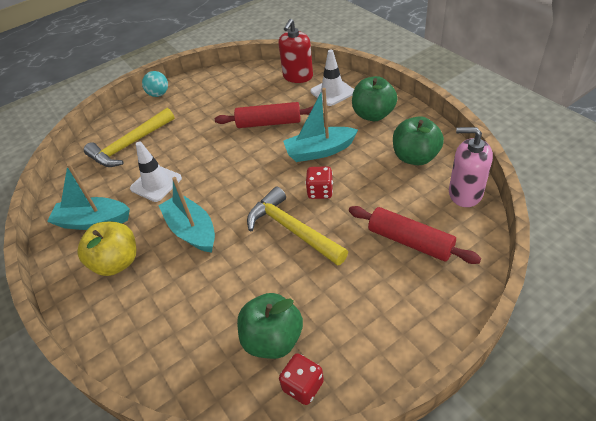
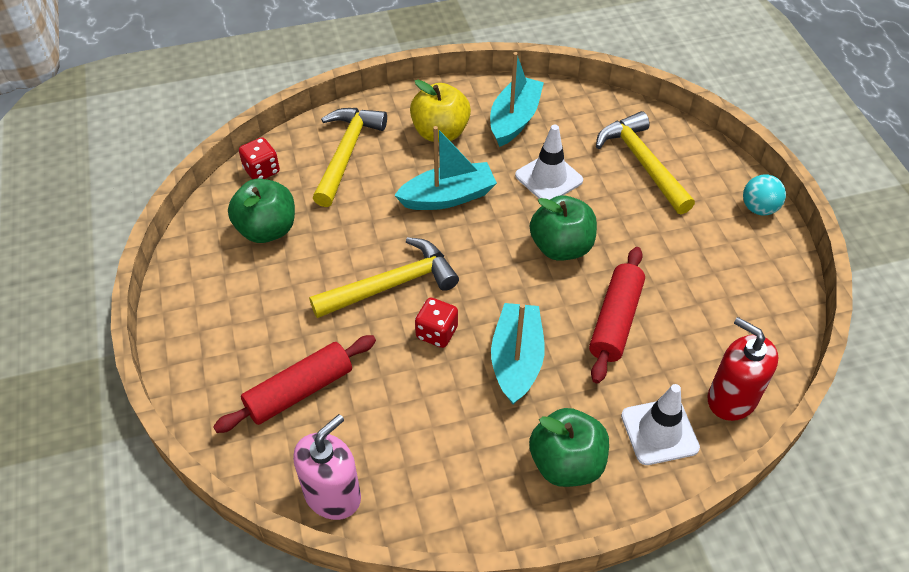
camera: 105 degrees right, 5 degrees up
(158, 320) = (346, 153): none -> yellow hammer
(303, 386) = (208, 237): red dice -> red dice (262, 171)
(415, 157) = (436, 471): green apple -> green apple (561, 247)

